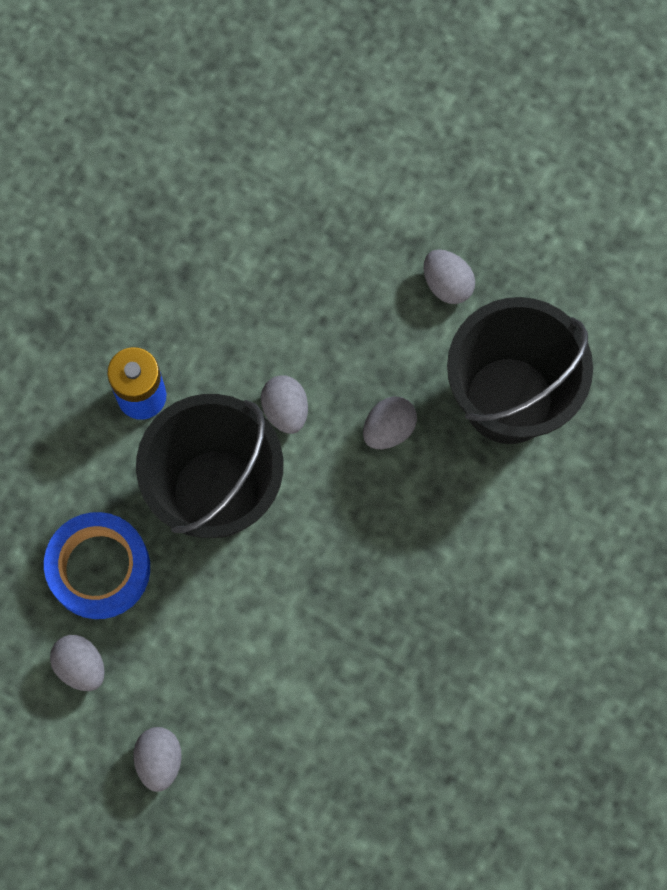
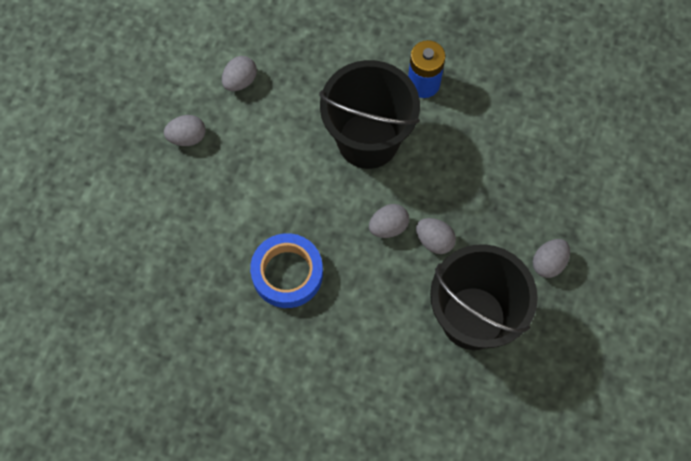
camera: 80 degrees right, 5 degrees down
(99, 568) = (304, 80): blue tape -> blue tape (287, 273)
(285, 410) = (433, 172): grey egg -> grey egg (388, 226)

